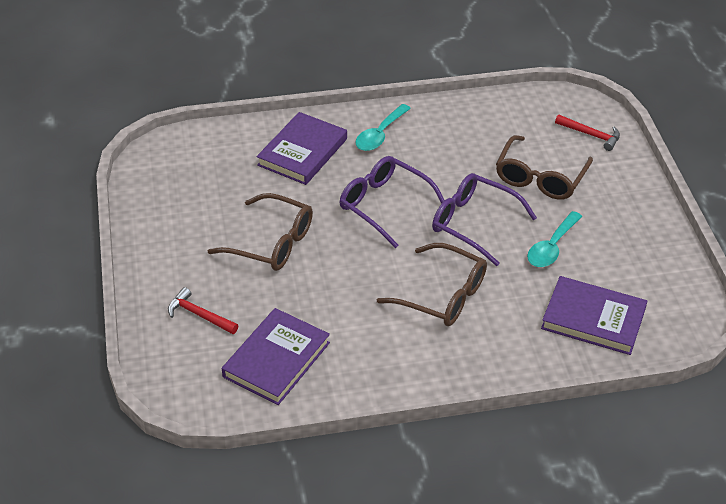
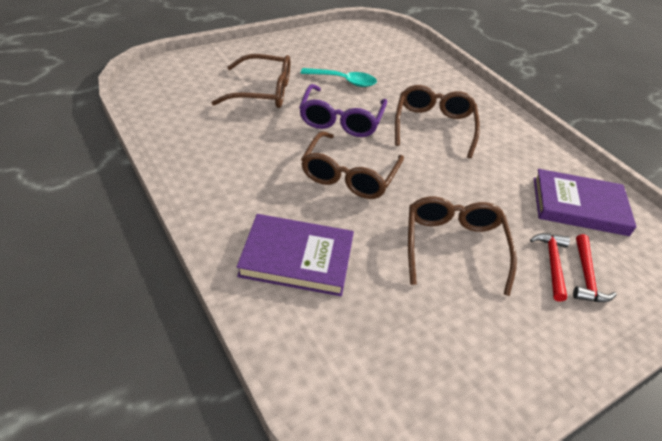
camera: 115 degrees left, 0 degrees up
(380, 134) = (239, 198): turquoise spoon -> none
(384, 205) = (349, 175): purple glasses -> brown glasses
(591, 135) = (193, 71): red hammer -> red hammer (551, 263)
(593, 319) = (402, 61): purple book -> none

